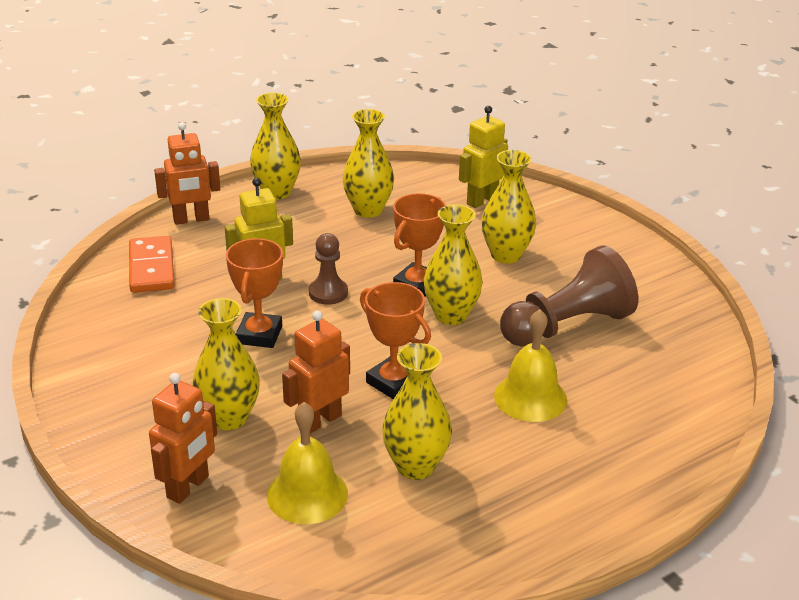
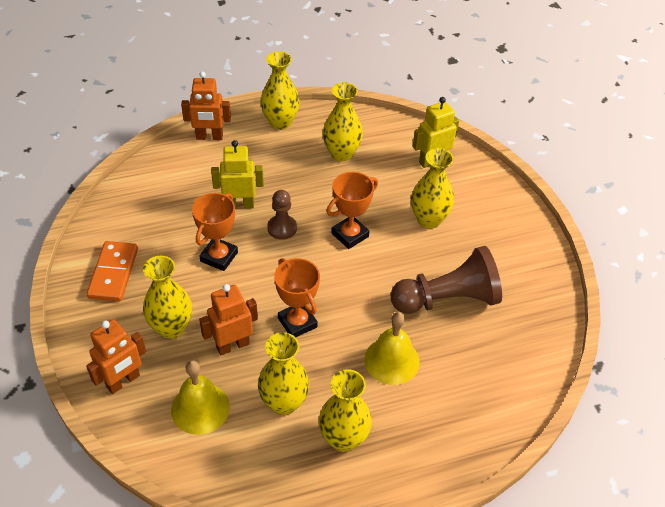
camera: 15 degrees right, 15 degrees up
(151, 268) = (166, 177): orange domino -> orange domino (113, 273)
(451, 315) = (364, 269): yellow vase -> yellow vase (343, 438)

